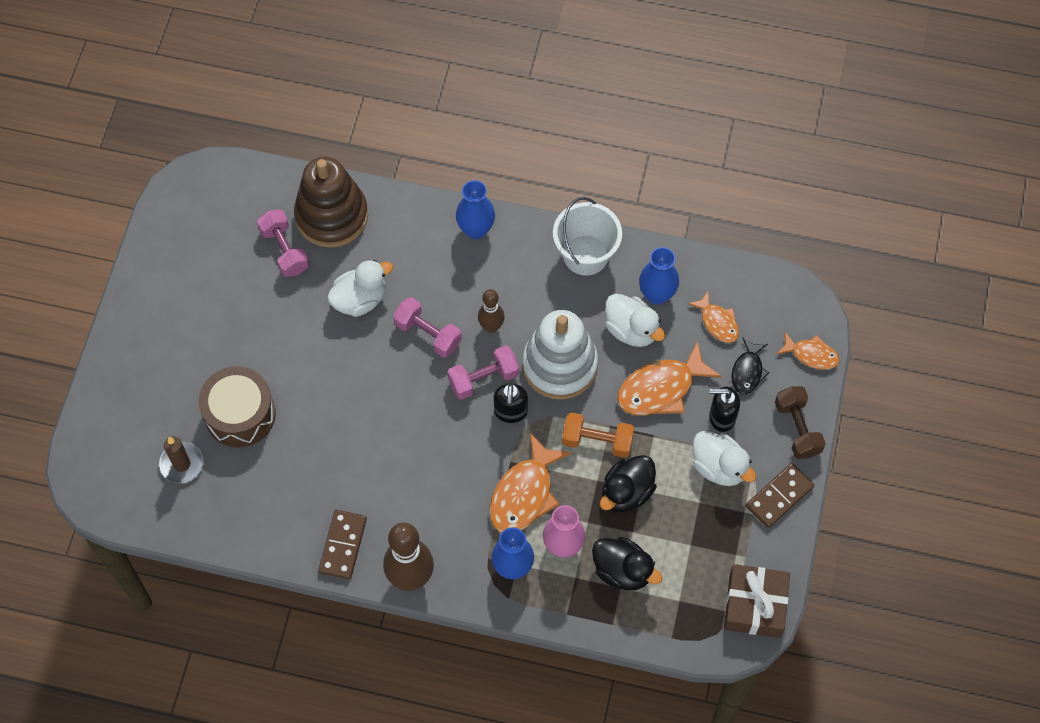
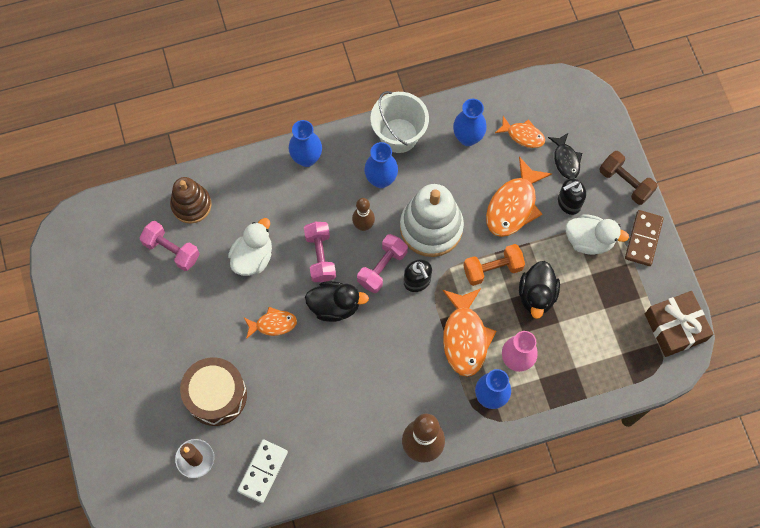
camera: 30 degrees left, 5 degrees up
(239, 513) = (262, 471): none -> white domino
(331, 216) = (191, 205): brown stacking toy -> brown stacking toy, size x0.64
(342, 545) = (356, 451): brown domino -> none
(428, 334) = (320, 256): pink dumbbell -> pink dumbbell turned 75 degrees clockwise
(538, 290) = (381, 179): none -> blue vase
(622, 571) = (569, 354): black duck -> black duck (335, 306)
(631, 330) = (466, 173): white duck -> none
(811, 355) = (602, 124): orange fish -> orange fish (273, 324)

